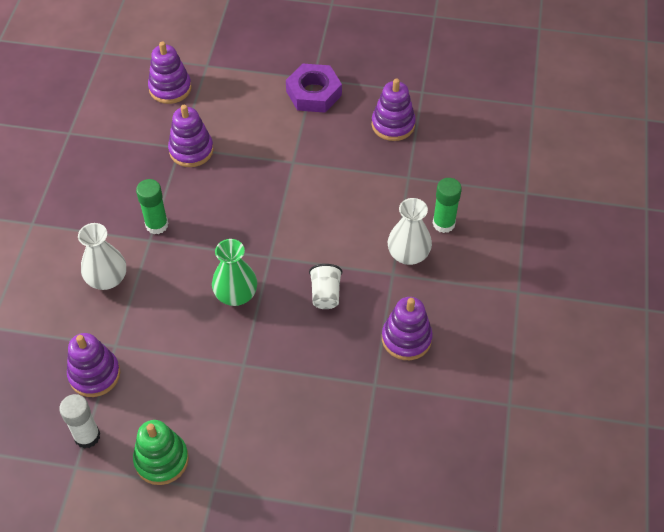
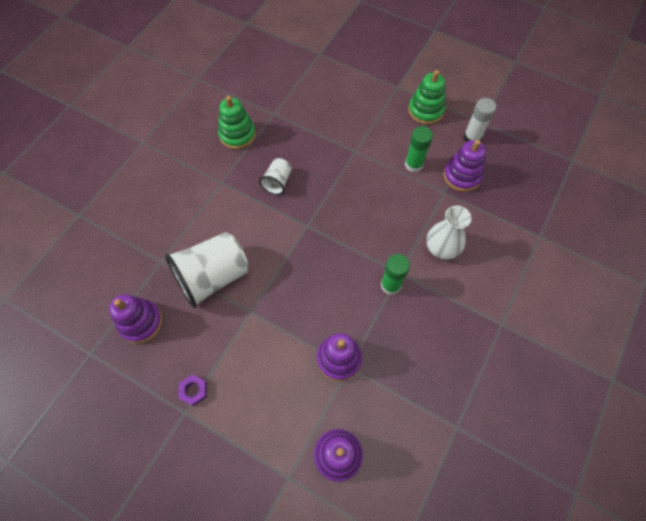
camera: 160 degrees left, 10 degrees up
(236, 294) = (344, 203): green vase -> none
(314, 93) = (193, 390): purple nut -> purple nut, size x0.49
(346, 179) = (213, 277): none -> white cup
(406, 338) = (237, 134): purple stacking toy -> green stacking toy
(408, 254) = (201, 193): white vase -> none
(443, 223) = (159, 209): green glue stick -> green glue stick (413, 164)

